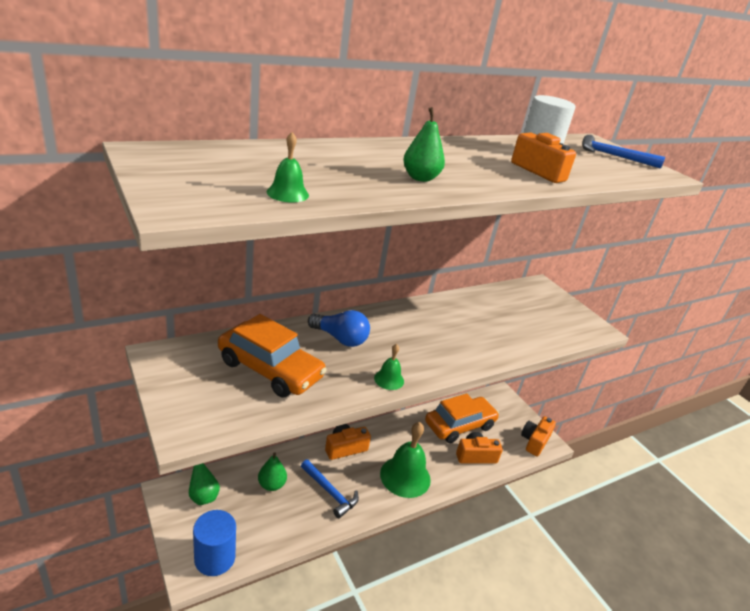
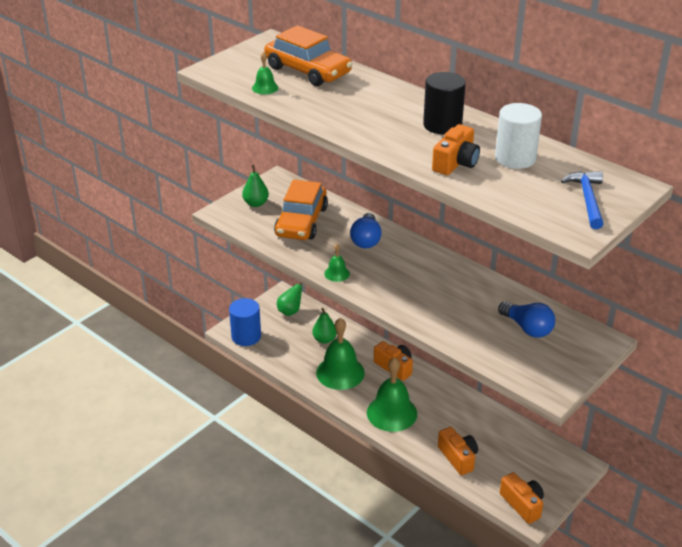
camera: 75 degrees right, 5 degrees up
(330, 492) = (340, 372): blue hammer -> green bell
(420, 178) = (355, 119): green pear -> green pear (256, 203)
(459, 425) = (493, 437): orange car -> orange car (308, 71)
(461, 153) = (442, 125): none -> black cylinder
(518, 308) = (527, 328): none -> blue light bulb
(534, 441) = (522, 504): orange camera -> orange camera turned 45 degrees clockwise

